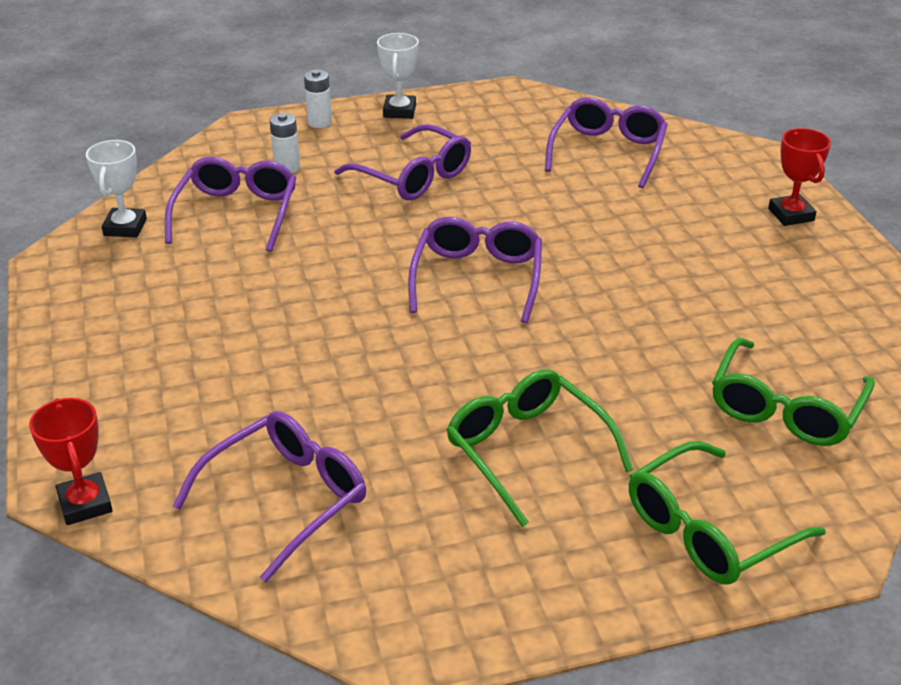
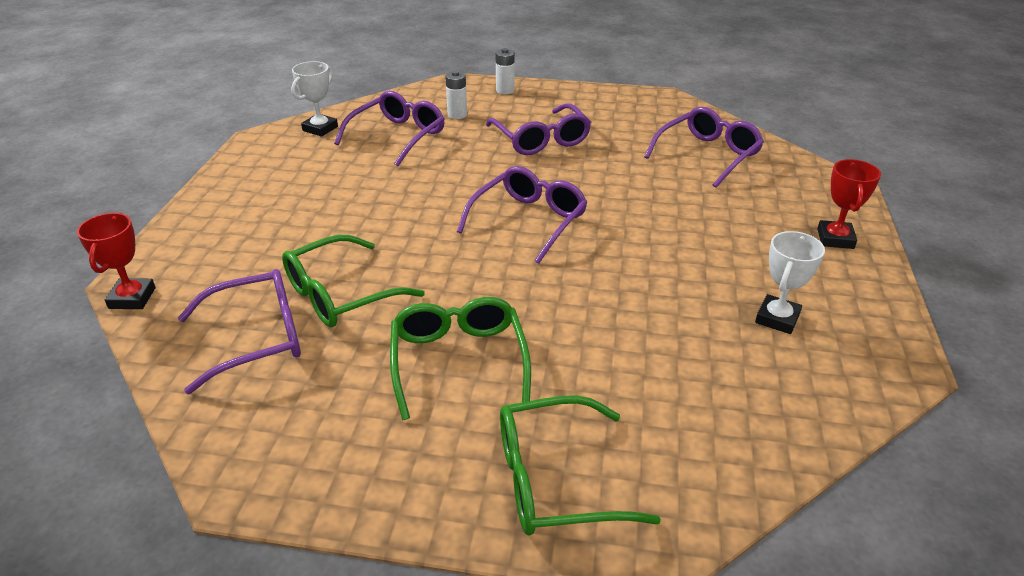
camera: 25 degrees right, 0 degrees up
(399, 111) = (568, 94): white trophy -> white trophy (777, 318)
(785, 408) = (708, 398): green glasses -> green glasses (340, 294)

